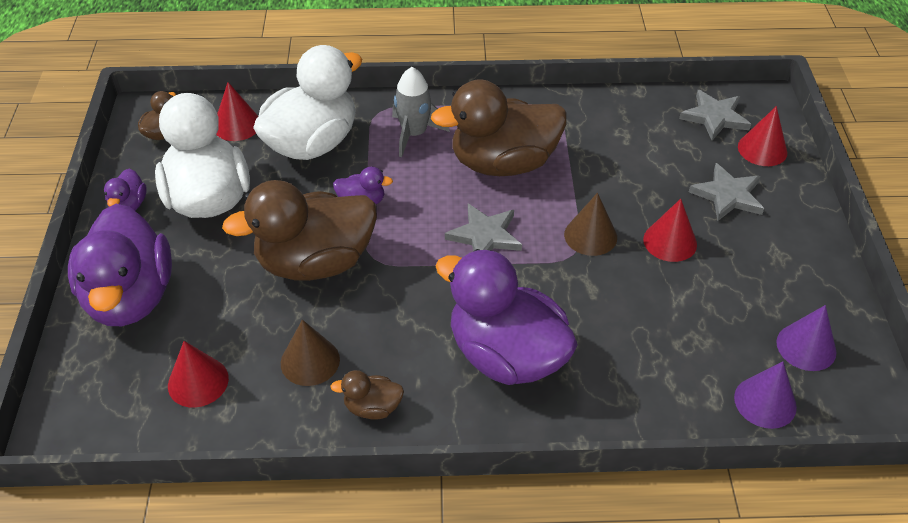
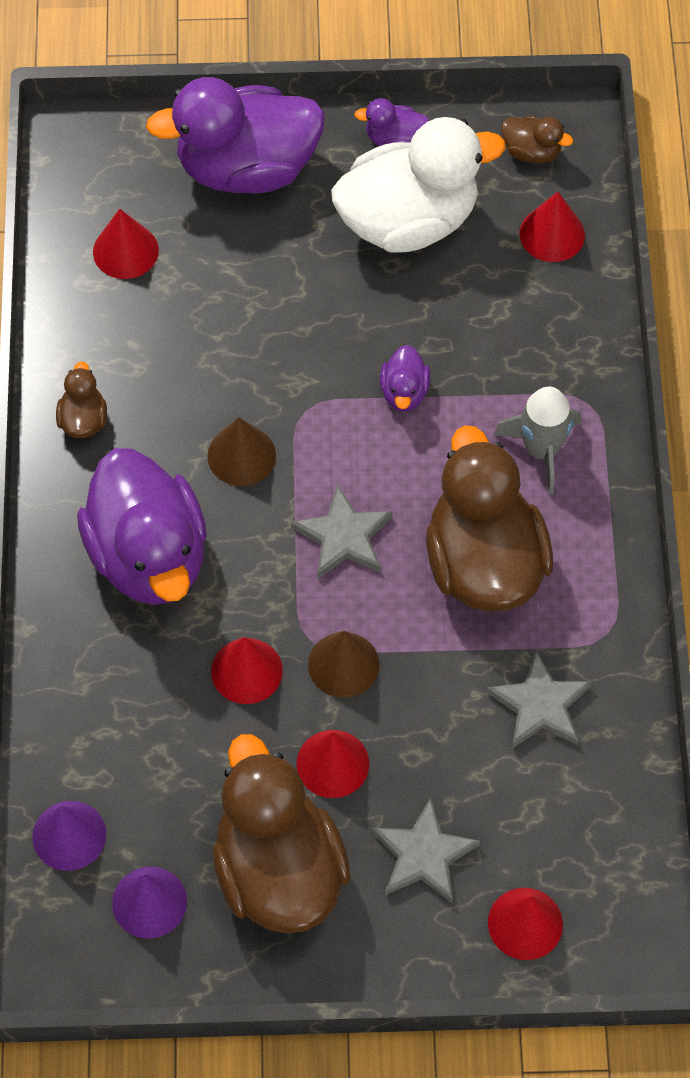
camera: 90 degrees right, 15 degrees up
(310, 361) = (149, 354): brown cone -> brown cone (241, 455)
(312, 144) = (516, 326): white duck -> none
(315, 262) = (298, 347): brown duck -> brown duck (278, 870)
(506, 355) = (149, 556): purple duck -> purple duck turned 120 degrees clockwise
(603, 291) = (246, 670): none -> red cone
(714, 117) = (598, 866): grey star -> grey star (540, 705)

